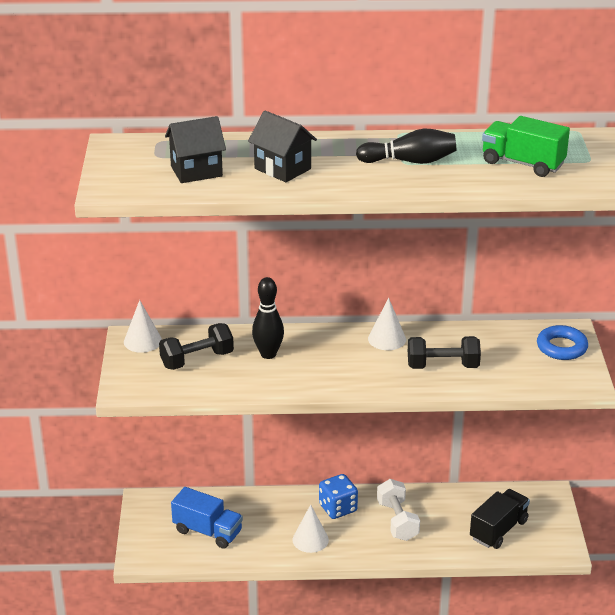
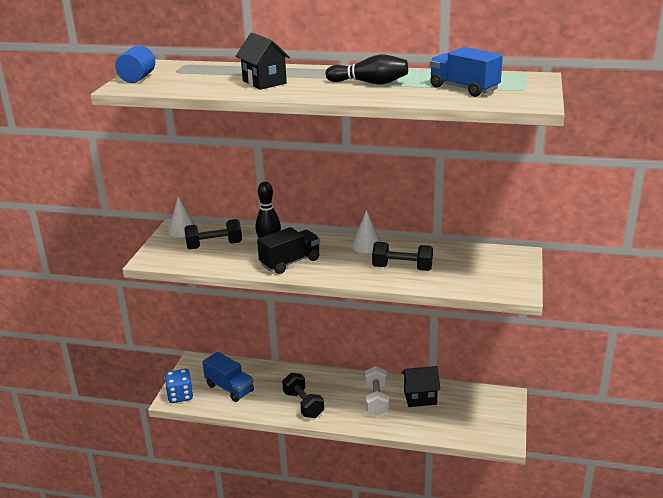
camera: 15 degrees right, 5 degrees down
(115, 172) = (137, 78): none -> blue cylinder
(196, 171) = (197, 80): black house -> black house (420, 398)
(310, 539) = (303, 404): white cone -> black dumbbell
(338, 508) = (334, 384): blue dice -> blue dice (180, 395)
(498, 530) = (455, 418): black truck -> black truck (290, 262)
(522, 163) = (464, 88): green truck -> blue truck
(561, 347) = (508, 265): blue ring -> none

